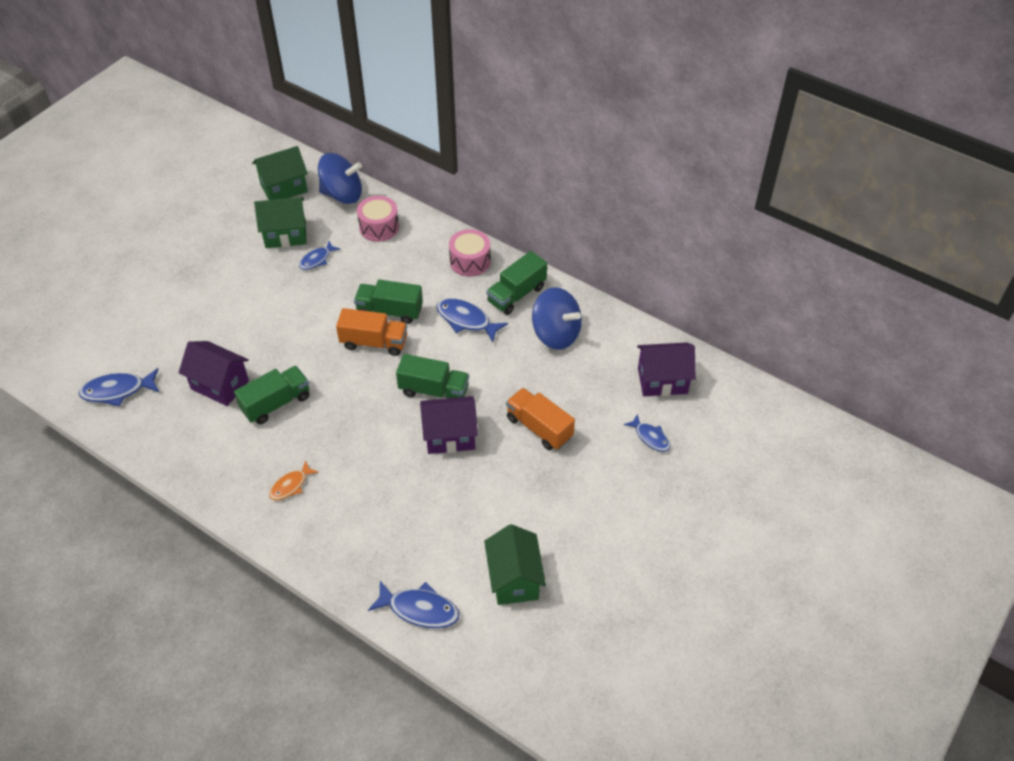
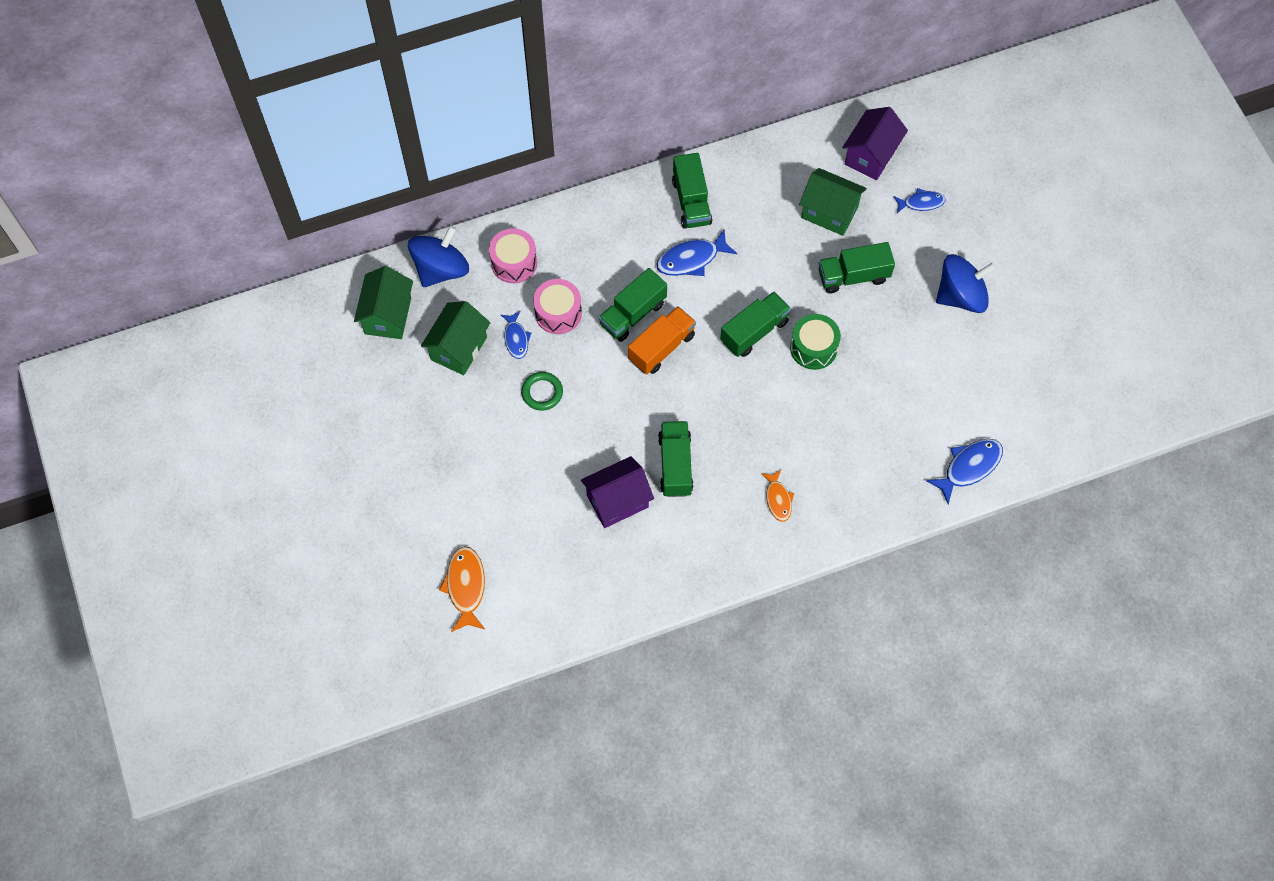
camera: 55 degrees left, 15 degrees up
(91, 336) = (466, 587): none -> orange fish
(117, 391) = (558, 593): blue fish -> none
(283, 296) = (542, 392): none -> green ring
(450, 436) = (813, 348): purple house -> green drum
(470, 261) = (621, 213): pink drum -> pink drum (558, 313)
(514, 579) = (987, 384): green house -> green house (829, 212)
(539, 428) = (853, 276): orange truck -> green truck
(556, 334) = (761, 200): blue spinning top -> blue spinning top (961, 296)

